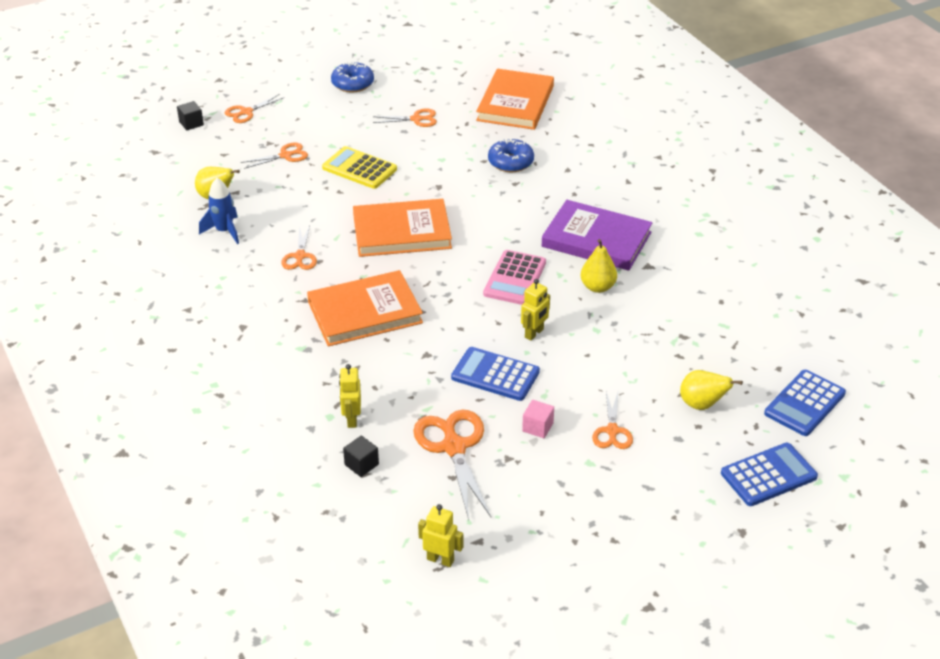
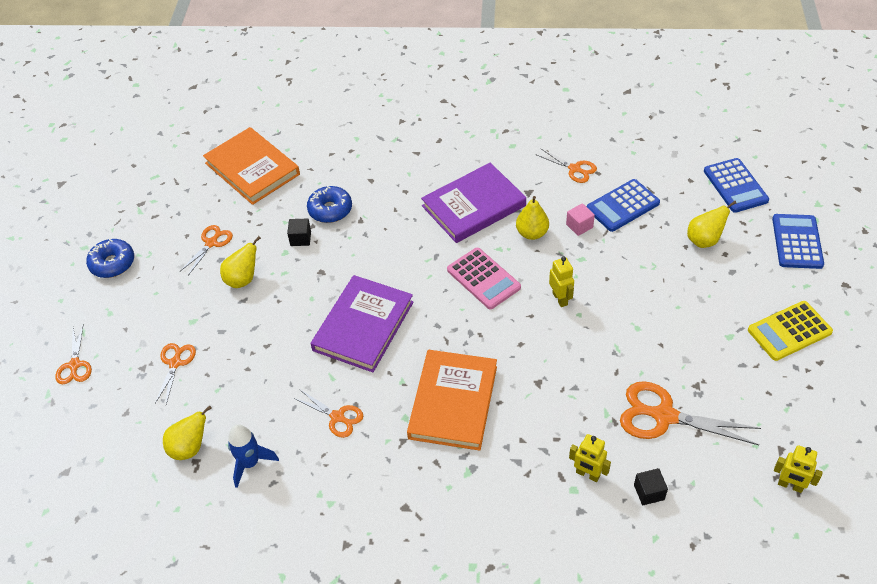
camera: 55 degrees left, 10 degrees up
(191, 123) = (48, 419): black cube -> black cube (300, 238)
(359, 169) = (246, 316): yellow calculator -> yellow calculator (789, 331)
(394, 151) = (243, 279): none -> yellow pear
(402, 232) = (363, 326): orange book -> purple book
(440, 560) = (790, 485): yellow robot -> yellow robot turned 120 degrees counterclockwise
(495, 375) = (594, 347): blue calculator -> blue calculator (623, 206)
(537, 427) = (672, 349): pink cube -> pink cube (579, 226)
(612, 431) = (702, 305): orange scissors -> orange scissors (574, 169)

